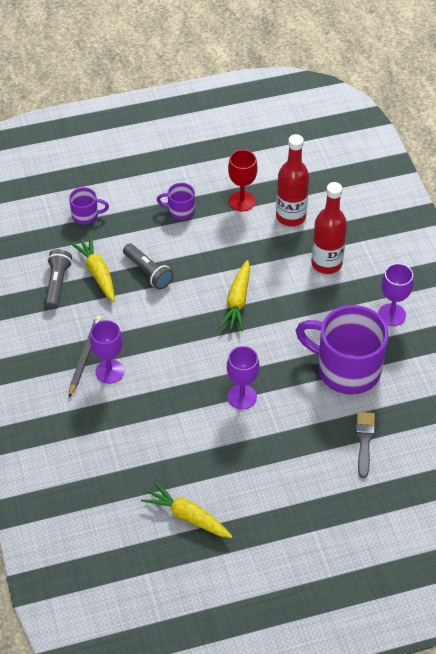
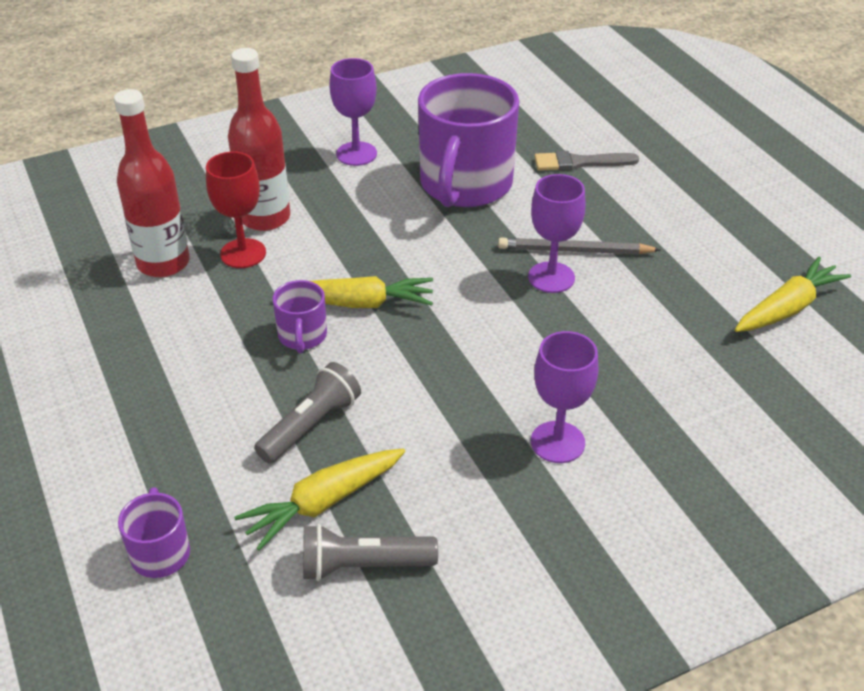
camera: 100 degrees left, 10 degrees down
(85, 356) = (535, 484): grey pencil -> grey pencil (575, 250)
(180, 210) = (148, 403): purple mug -> purple mug (302, 336)
(187, 516) = (787, 308): yellow carrot -> yellow carrot turned 150 degrees counterclockwise
(242, 201) = (125, 323): red goblet -> red goblet (243, 253)

